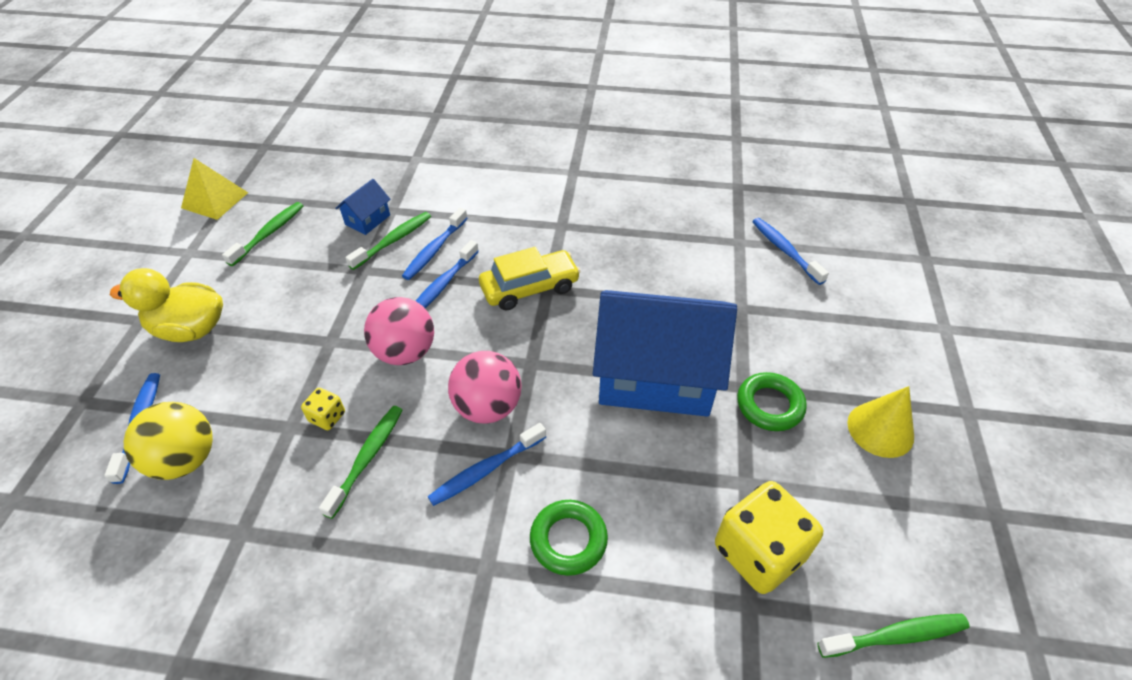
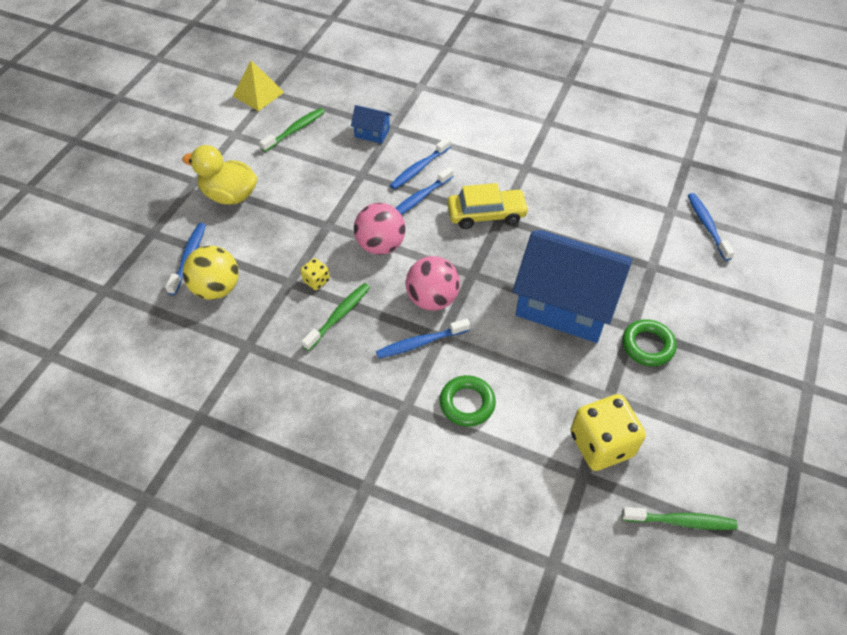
camera: 15 degrees right, 5 degrees up
(367, 220) = (372, 133): blue house -> blue house turned 60 degrees clockwise
(393, 240) = (389, 154): green toothbrush -> none
(880, 429) = (729, 383): yellow cone -> none

